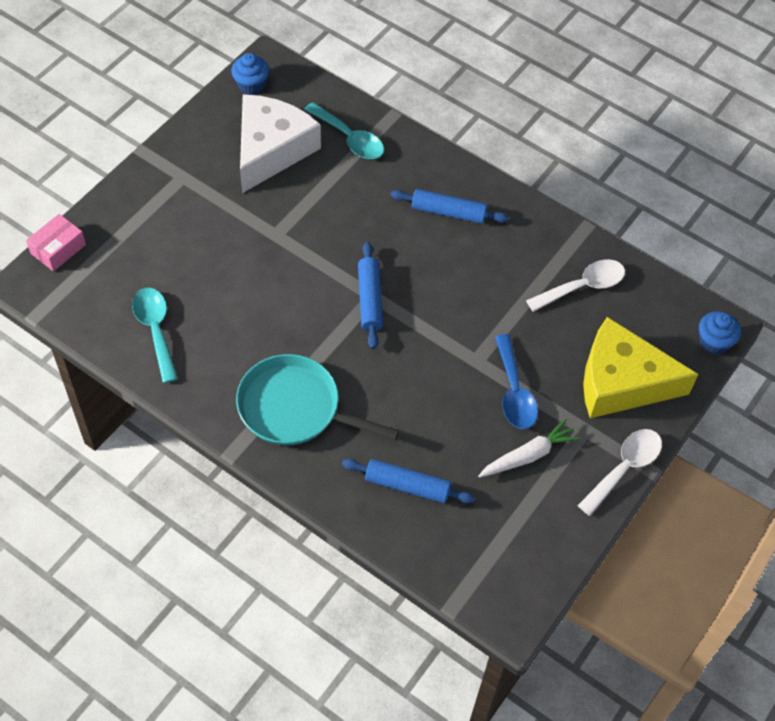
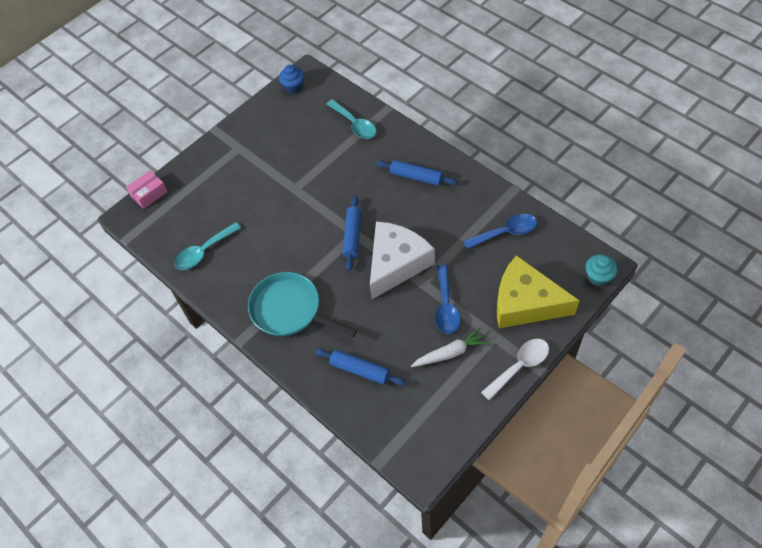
camera: 15 degrees right, 0 degrees up
(156, 330) = (204, 251): turquoise spoon -> turquoise spoon turned 120 degrees counterclockwise
(271, 150) = (300, 131): white cheese -> white cheese (396, 264)
(582, 287) = (505, 233): white spoon -> blue spoon
(714, 342) = (598, 277): blue cupcake -> turquoise cupcake

